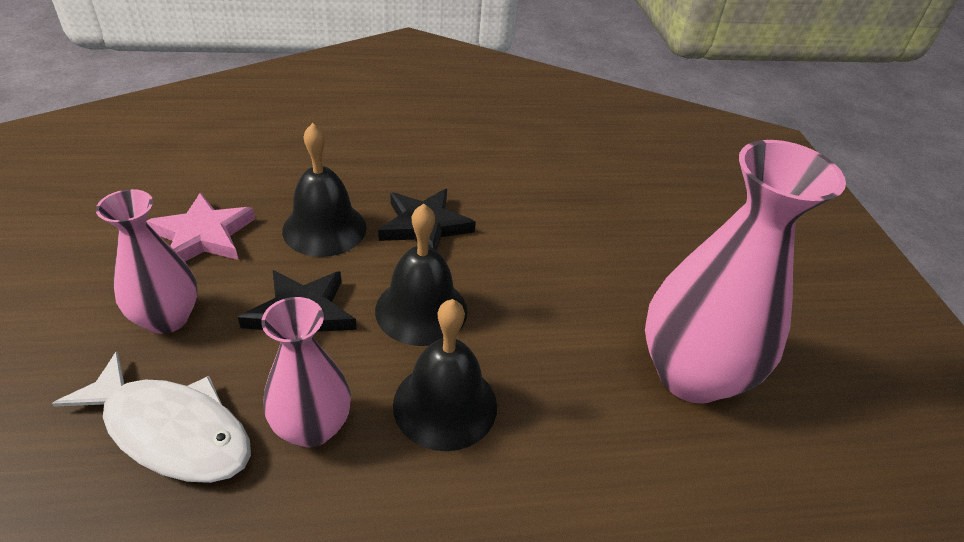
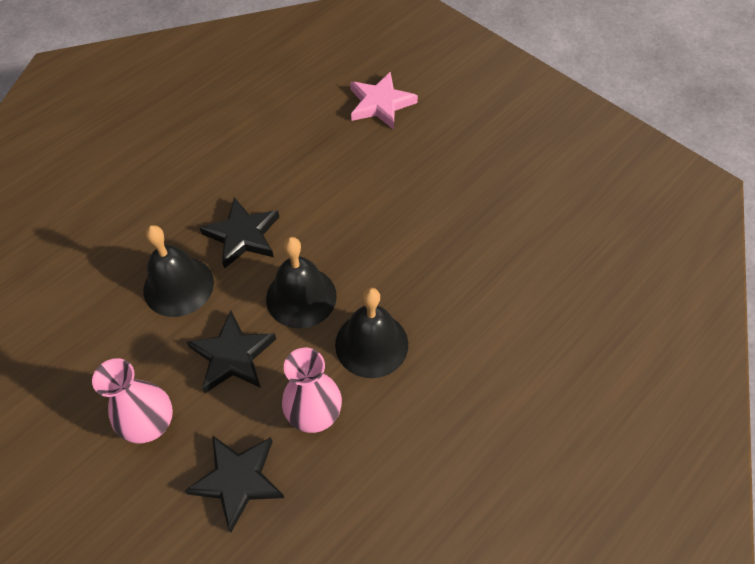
camera: 35 degrees left, 15 degrees up
(171, 430) = (238, 480): white fish -> black star
(203, 235) = (100, 353): pink star -> pink star (380, 104)
(691, 375) = (481, 225): pink vase -> none

